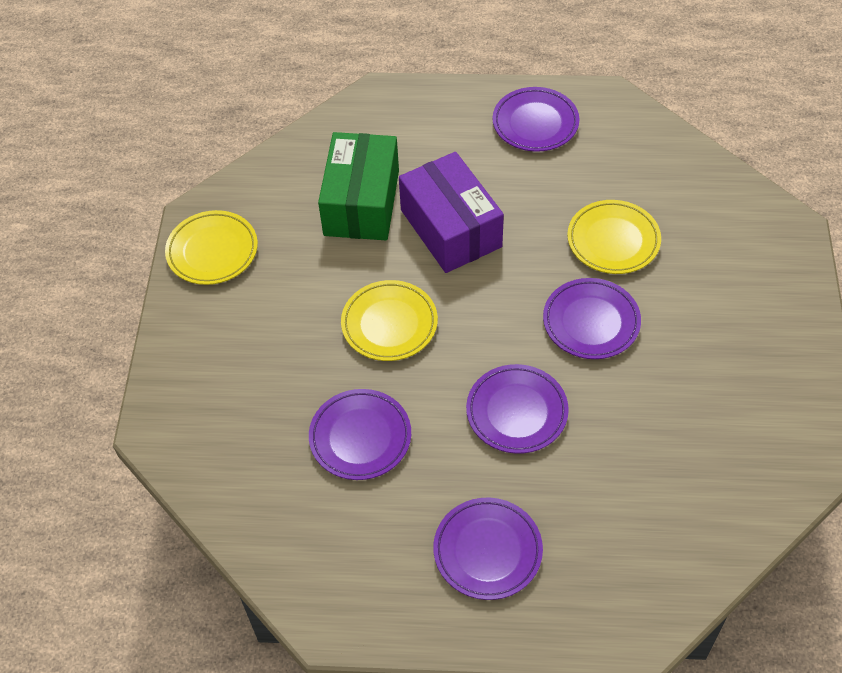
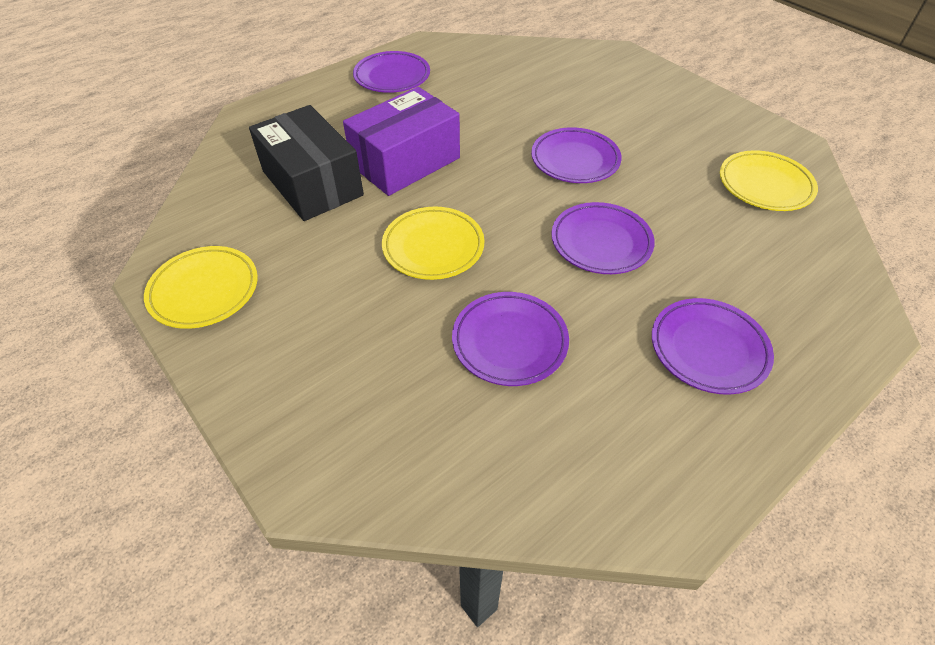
camera: 45 degrees left, 5 degrees down
(361, 203) = (312, 183): green box -> black box
(451, 228) = (405, 162): purple box -> purple box turned 60 degrees counterclockwise
(613, 240) = (527, 110): yellow plate -> yellow plate (765, 185)

